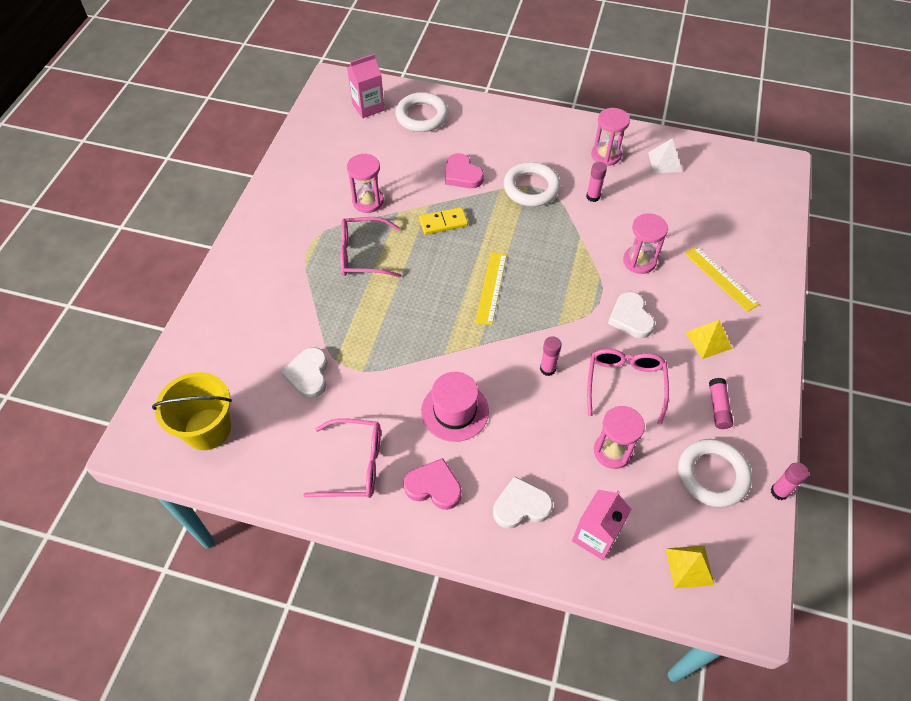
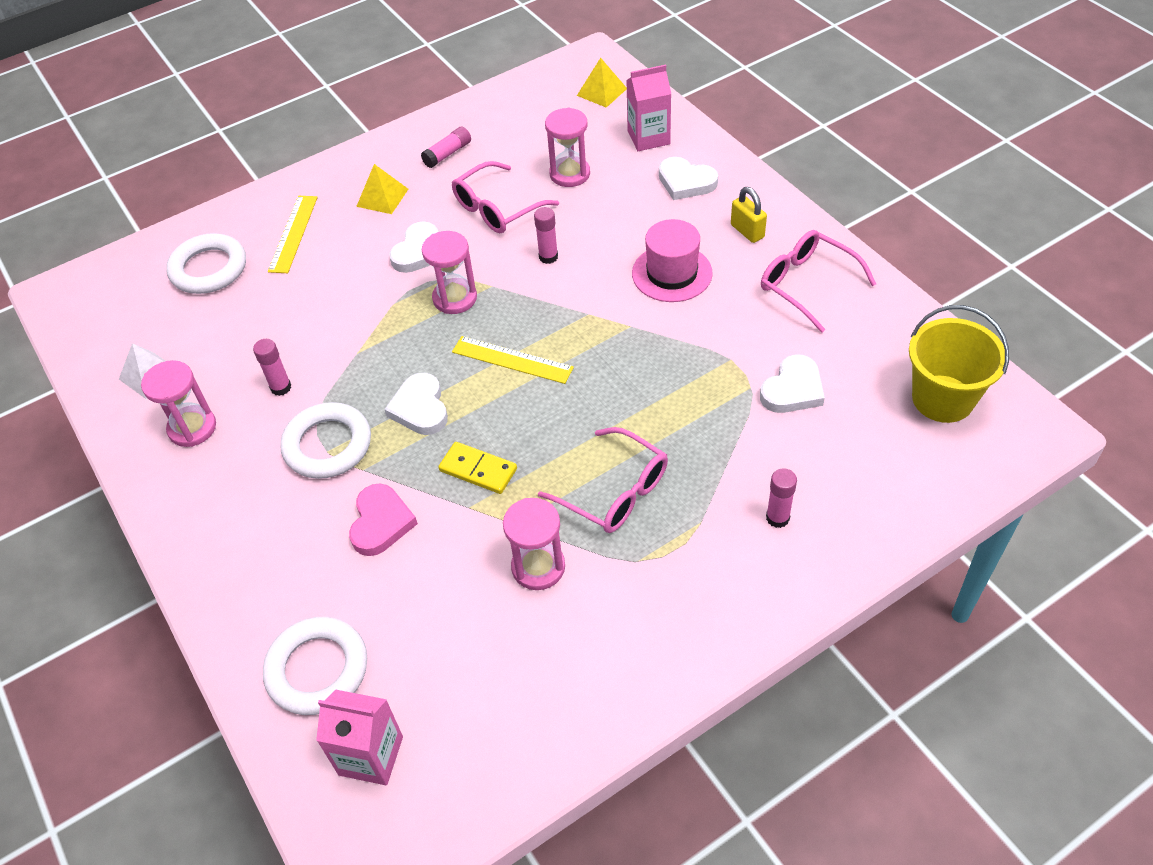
camera: 135 degrees left, 5 degrees down
(434, 486) = (747, 231): pink heart -> yellow padlock
(491, 287) = (512, 359): yellow ruler -> yellow ruler turned 60 degrees clockwise
(509, 231) = (420, 408): none -> white heart
(639, 261) = (338, 293): pink hourglass -> pink hourglass (455, 298)
(712, 475) = (514, 122): white ring -> white ring (209, 269)
(779, 492) = (482, 91): pink glue stick -> pink glue stick (777, 518)

